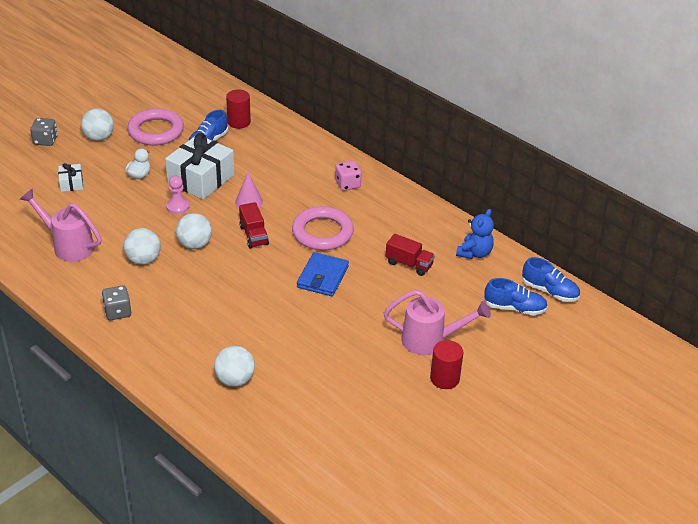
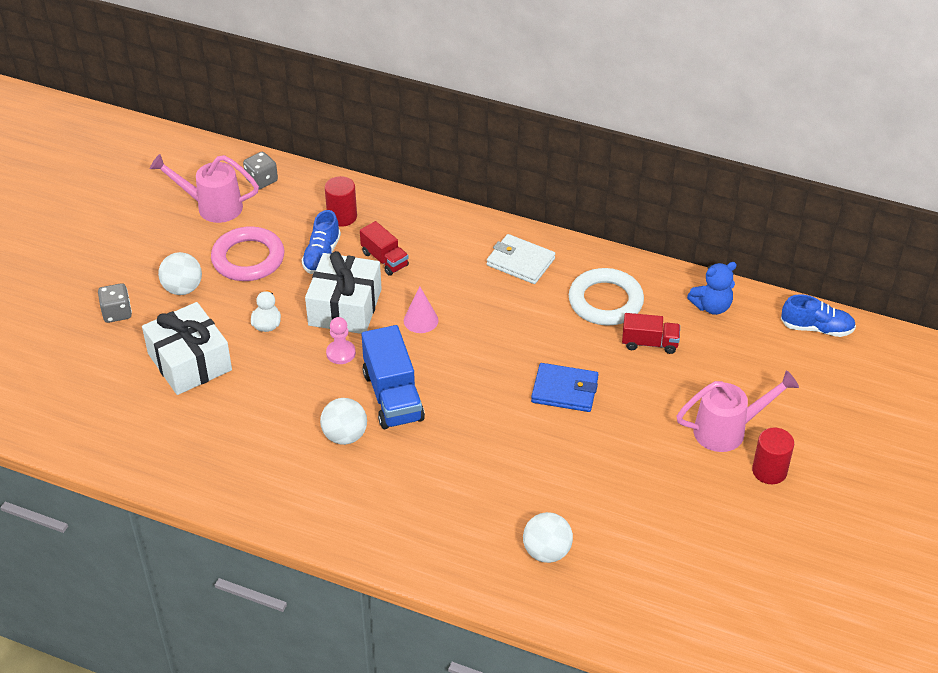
camera: 20 degrees left, 5 degrees up
(68, 246) = (242, 447): pink watering can -> pink watering can (212, 207)
(71, 183) = (189, 362): white gift -> white gift, size x2.13
(117, 312) = (358, 513): grey dice -> grey dice (261, 180)
(195, 244) = (393, 396): white ball -> blue truck
(253, 235) = (454, 362): red truck -> red truck (384, 259)
(322, 232) = (530, 334): pink ring -> none
(322, 277) = (564, 390): blue wallet -> blue wallet turned 75 degrees counterclockwise
(347, 184) = (520, 262): pink dice -> white wallet
(394, 227) = (605, 301): none -> white ring
(474, 253) = (711, 306): blue teddy bear -> blue teddy bear turned 60 degrees clockwise
(515, 308) = (792, 361): blue shoe -> none

